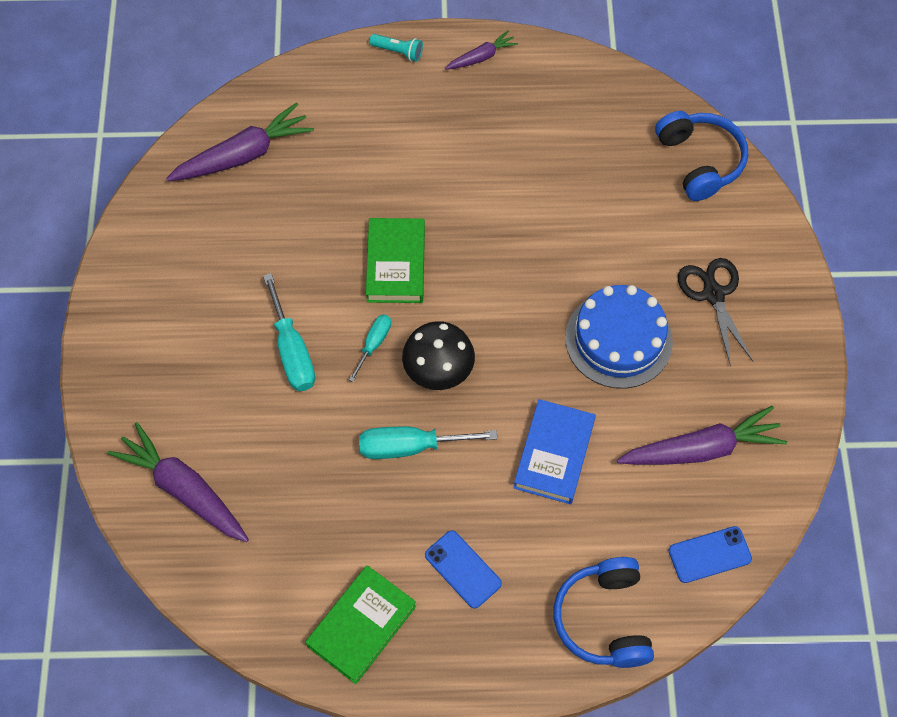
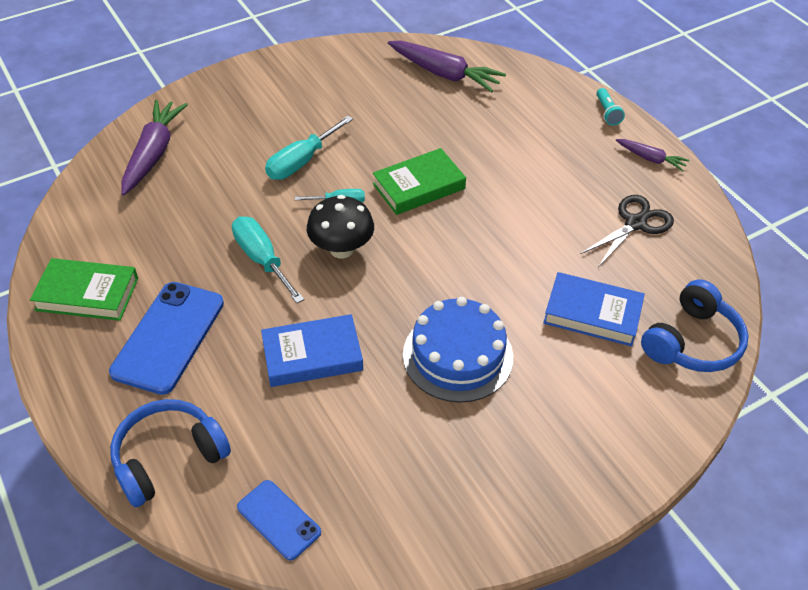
camera: 60 degrees right, 15 degrees down
(463, 569) = (168, 337): blue phone -> blue phone, size x1.75
(631, 213) = (592, 313): none -> blue book
(701, 449) = (388, 466): purple carrot -> none
(713, 294) = (560, 410): black scissors -> black scissors (635, 223)

